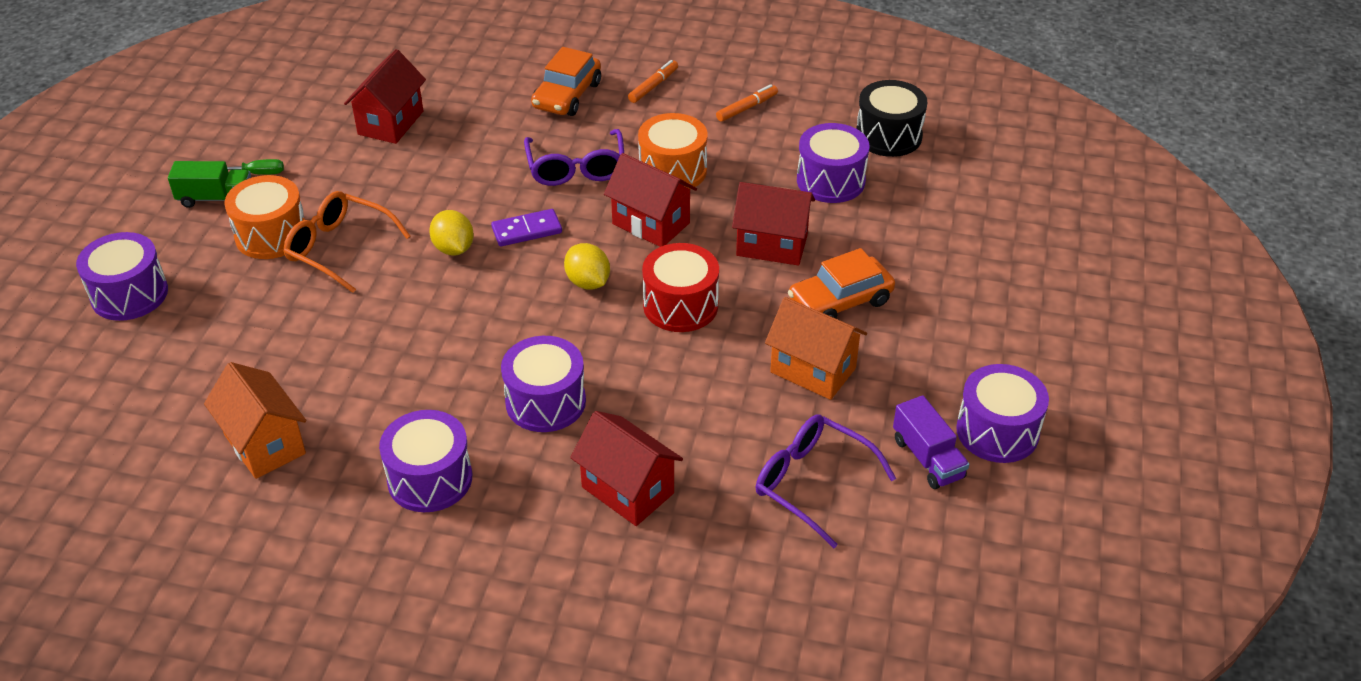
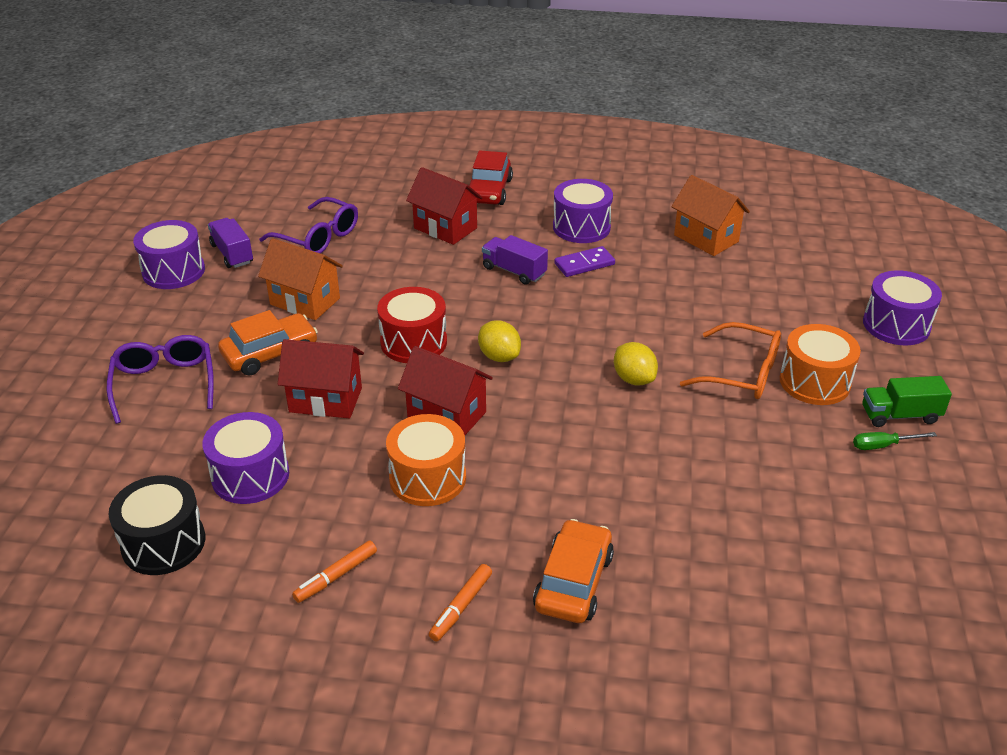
camera: 175 degrees right, 5 degrees down
(390, 123) = (777, 522): red house -> none
(527, 230) = (569, 400): purple domino -> purple domino (584, 264)
(545, 402) = (514, 271): purple drum -> purple truck
(549, 573) = (489, 191): none -> red car
(576, 168) = (536, 473): purple glasses -> purple glasses (164, 383)

